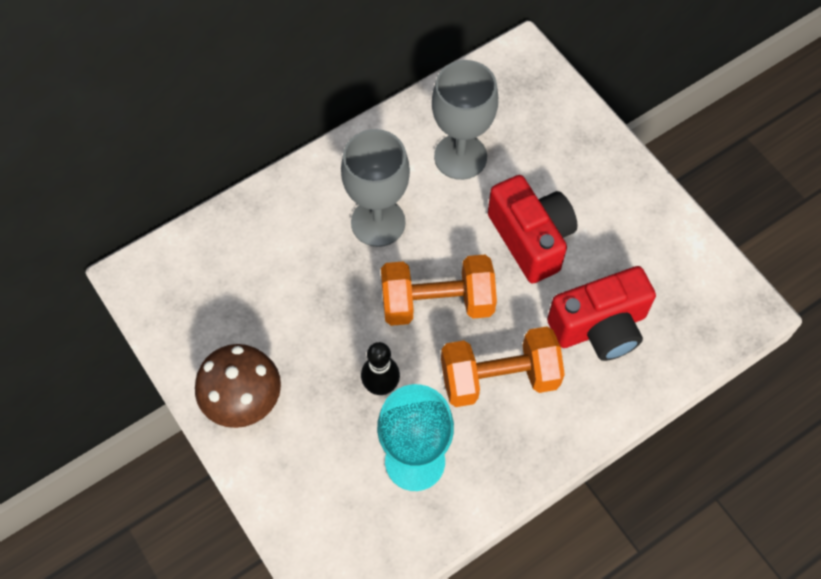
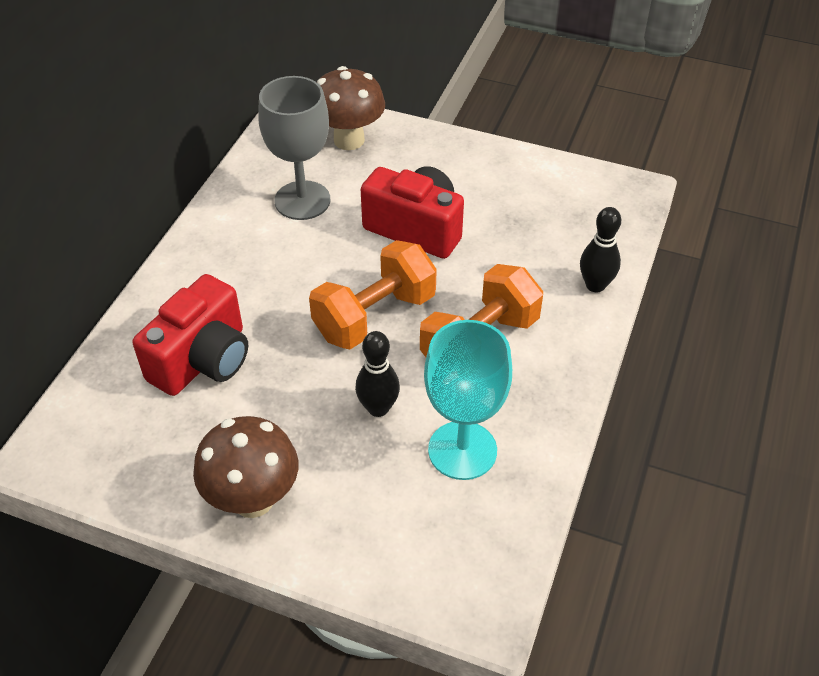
camera: 35 degrees left, 15 degrees down
(378, 222) = (267, 284): grey goblet -> none
(542, 115) = (349, 140): none -> brown mushroom
(599, 327) = (529, 261): red camera -> red camera (203, 360)
(635, 384) = (595, 285): none -> black bowling pin

